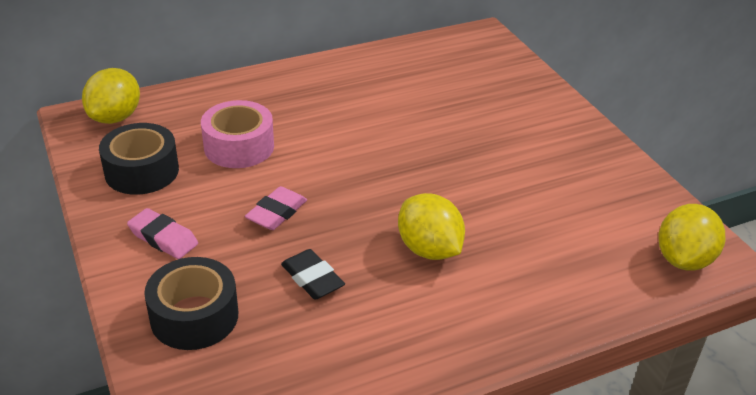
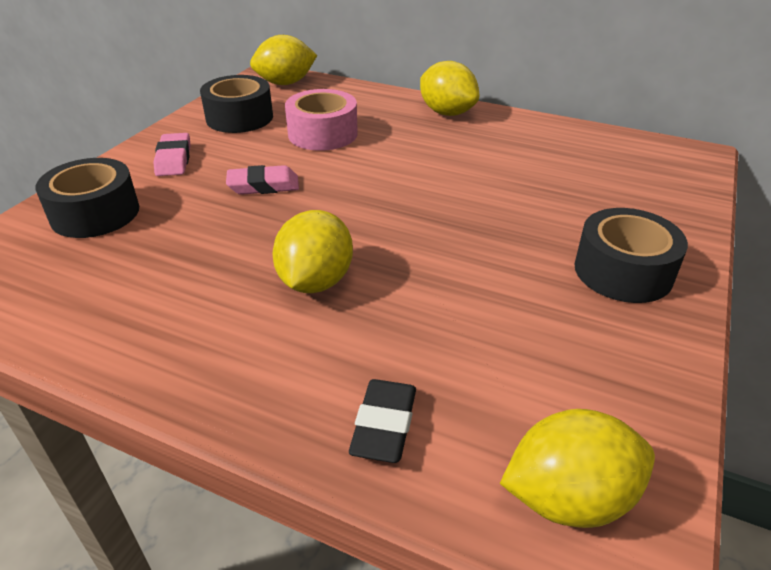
camera: 50 degrees right, 0 degrees up
(296, 78) = (447, 113): none -> yellow lemon
(312, 279) = (198, 241): black eraser -> black eraser (384, 425)
(555, 135) = (623, 271): none -> black tape

